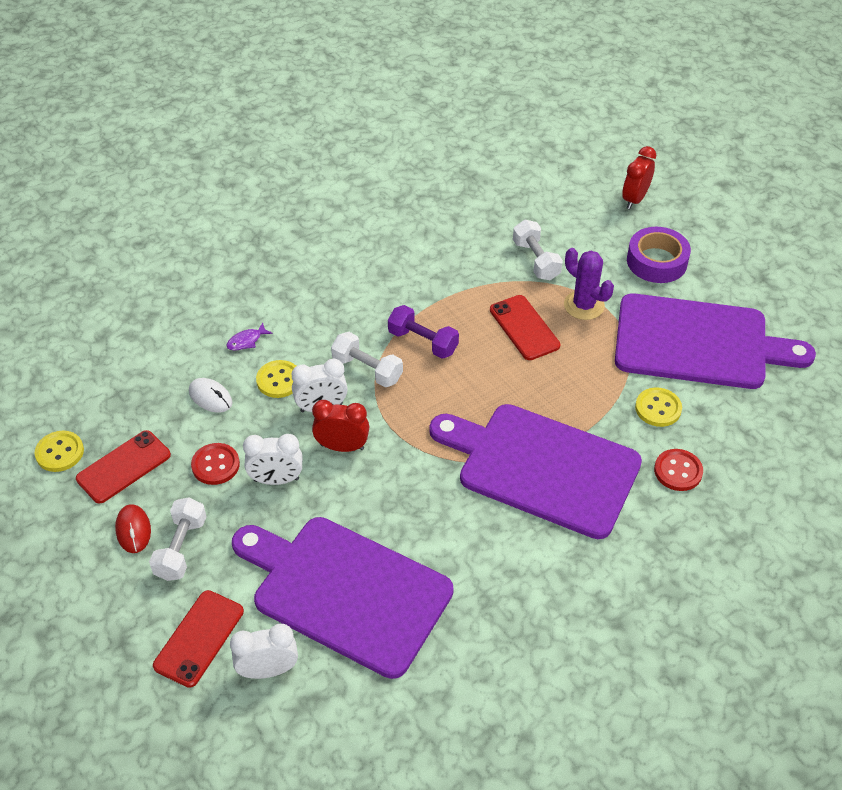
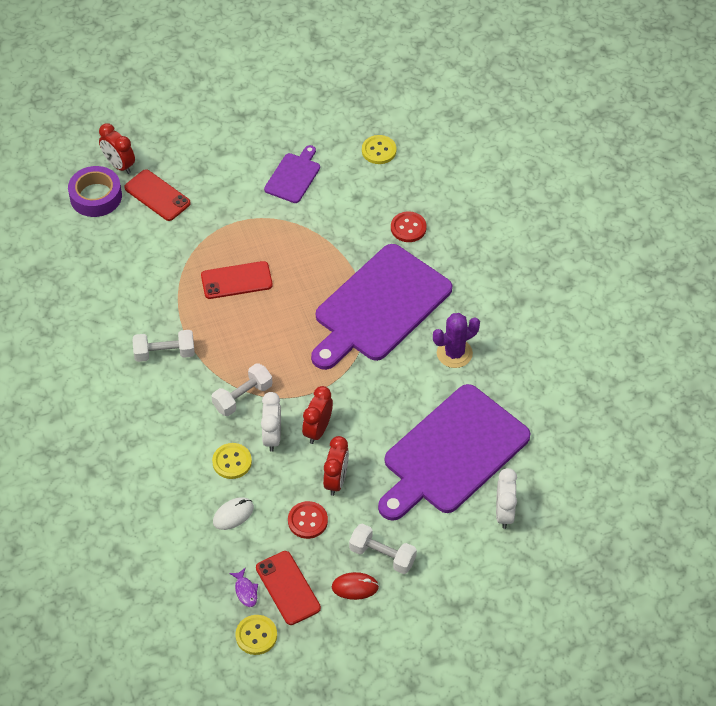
camera: 75 degrees left, 5 degrees up
(199, 638) = (466, 553): red phone -> red phone (157, 195)
(246, 341) = (178, 478): purple fish -> purple fish (245, 591)
(276, 480) = (336, 480): white clock -> red clock
(423, 342) = (226, 352): purple dumbbell -> none
(536, 260) = (163, 252): white dumbbell -> white dumbbell (164, 353)
(584, 305) = (227, 235): purple cactus -> purple cactus (454, 353)
(656, 261) = (197, 174): purple tape -> purple tape (96, 196)
(658, 408) = (348, 221): yellow button -> yellow button (379, 150)
(698, 343) = (293, 176): purple cutting board -> purple cutting board, size x0.47

